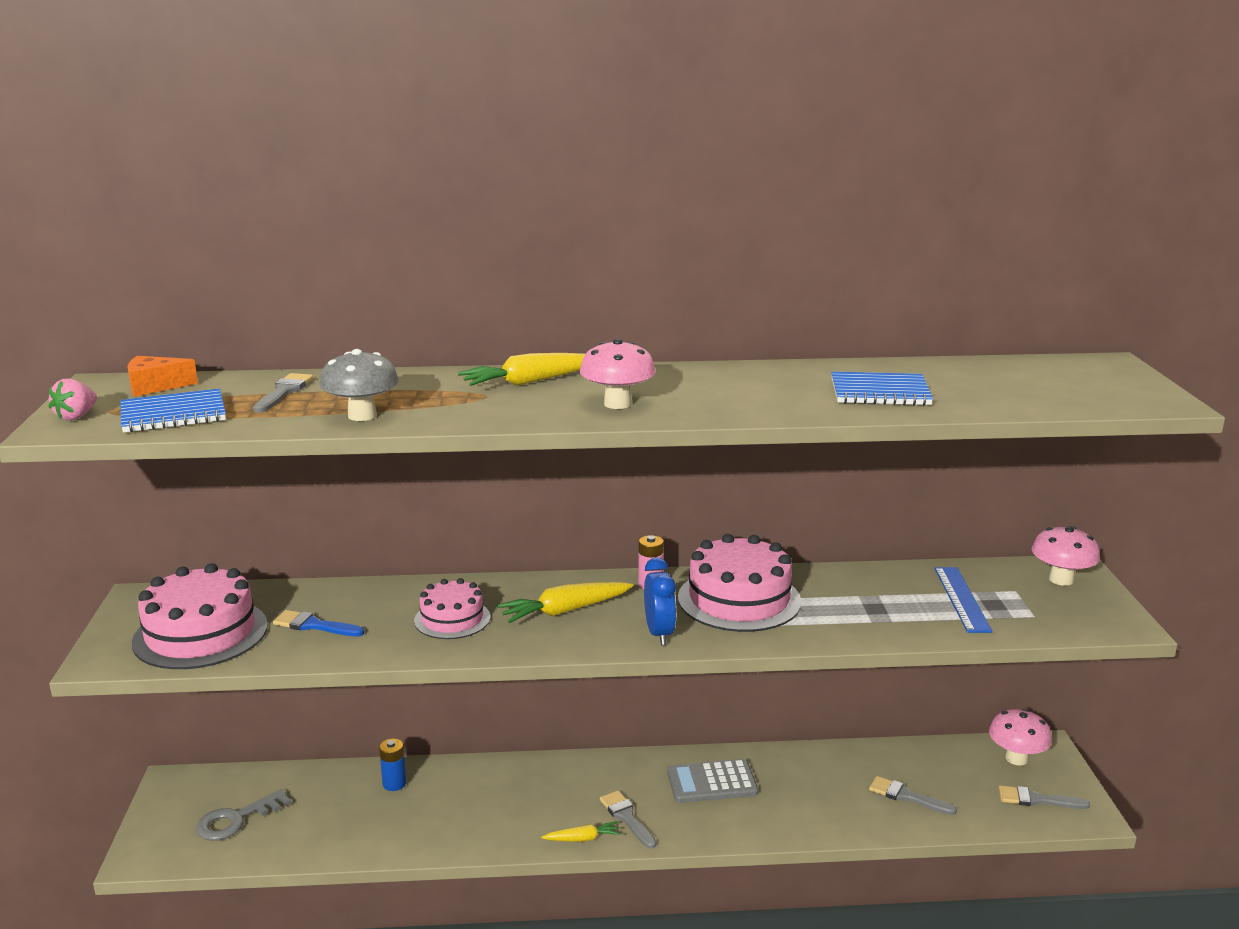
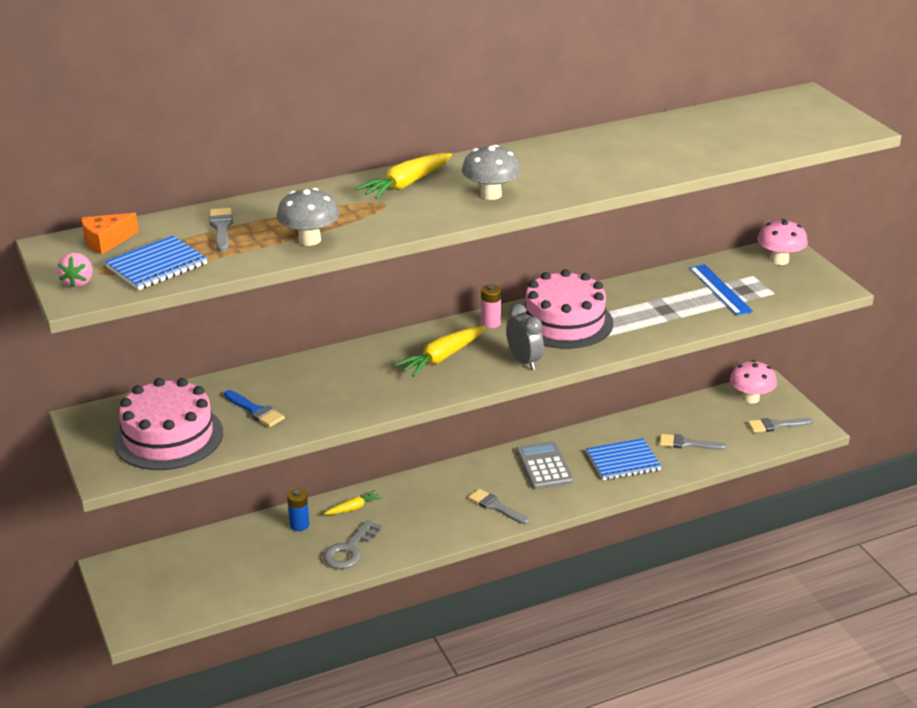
camera: 20 degrees left, 10 degrees up
(236, 820) = (190, 582): grey key -> grey key (349, 550)
(314, 625) = (255, 410): blue brush -> blue brush turned 135 degrees counterclockwise
(452, 619) = (360, 382): pink cake -> none
(582, 839) = (472, 529): yellow carrot -> yellow carrot (353, 508)
(617, 404) = (491, 194): pink mushroom -> grey mushroom
(659, 633) = (524, 361): blue clock -> grey clock
(712, 782) = (544, 466): grey calculator -> grey calculator turned 105 degrees clockwise
(880, 392) = (667, 151): blue notebook -> blue notebook (623, 461)

